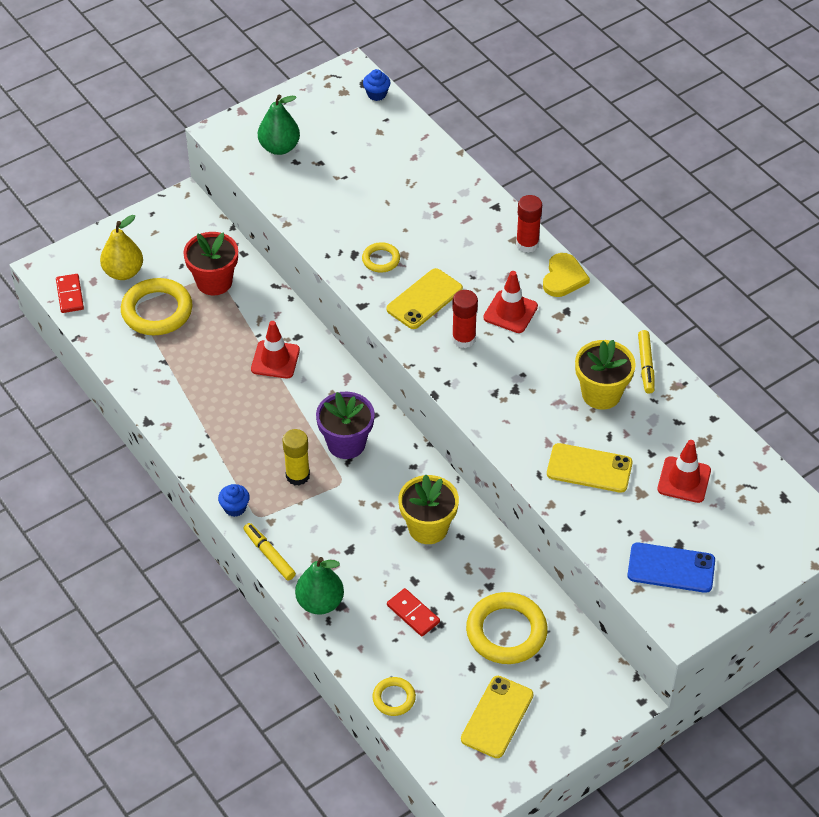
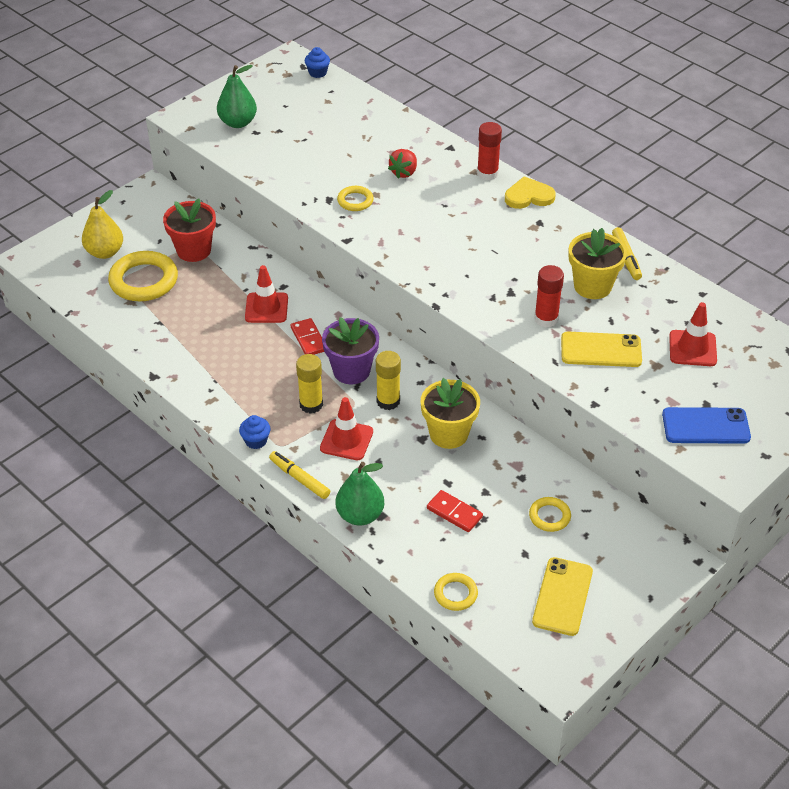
camera: 10 degrees left, 5 degrees down
(70, 295) = (56, 277): red domino -> red domino (309, 339)
(375, 483) = (388, 401): none -> yellow glue stick
(424, 299) = (405, 228): yellow phone -> none
(439, 231) = (404, 172): none -> red strawberry
(463, 339) = (450, 256): red glue stick -> red glue stick (546, 319)
(506, 632) = (549, 516): yellow ring -> yellow ring, size x0.52
(510, 312) = (488, 229): red traffic cone -> red traffic cone (346, 440)
(563, 277) = (529, 196): yellow heart -> yellow heart turned 105 degrees counterclockwise

